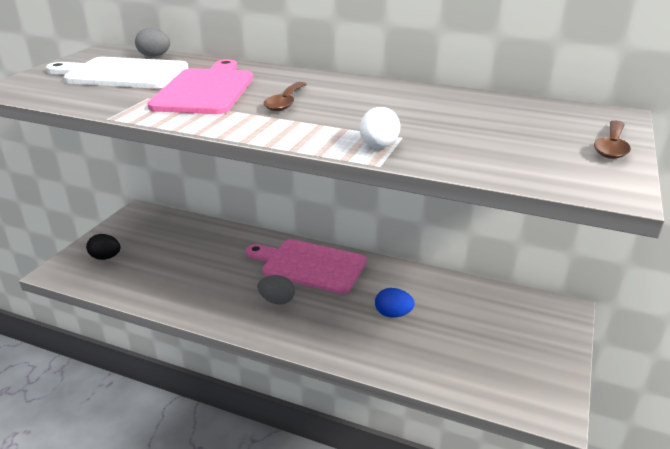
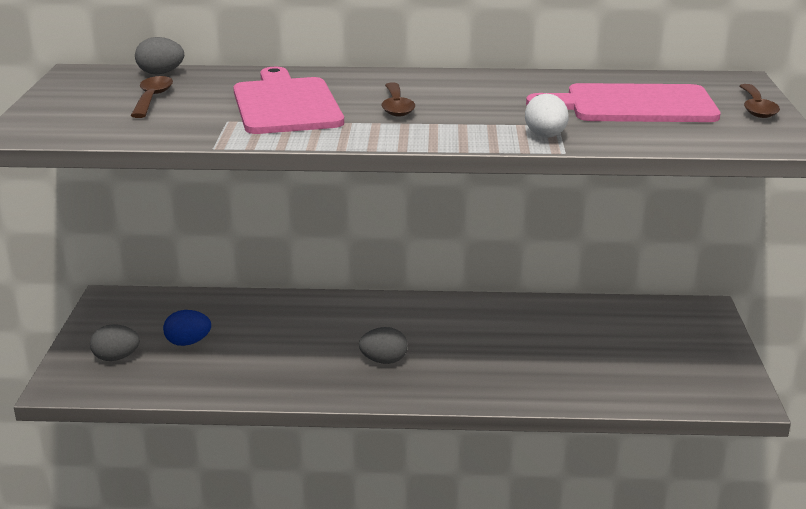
camera: 20 degrees left, 5 degrees down
(106, 257) = (116, 358): black egg -> grey egg
(122, 74) = (152, 98): white cutting board -> brown spoon
(310, 265) = (394, 318): pink cutting board -> pink cutting board (633, 105)
(393, 314) = (528, 348): blue egg -> blue egg (188, 343)

